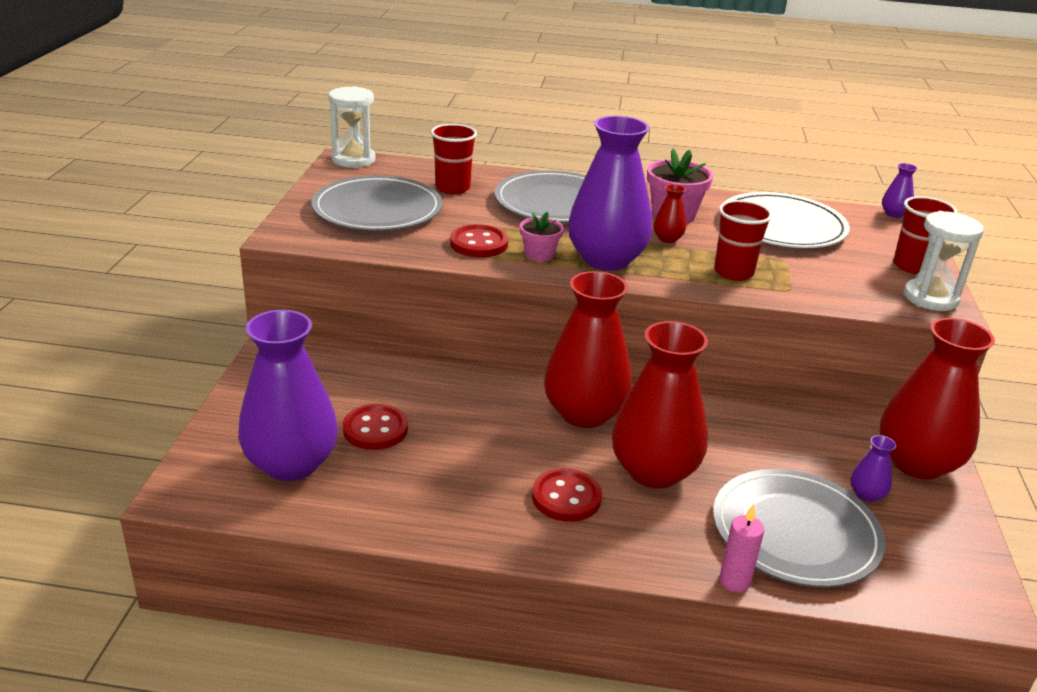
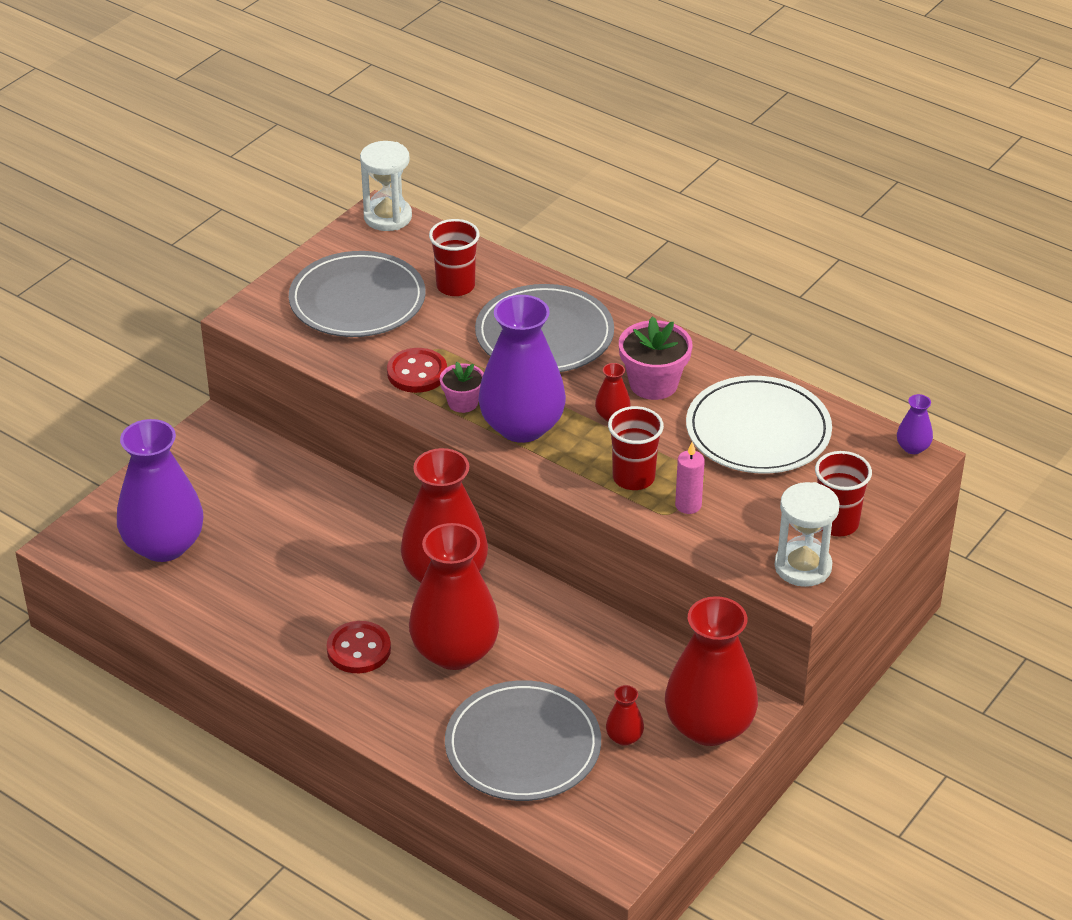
camera: 30 degrees right, 10 degrees up
(375, 429) = (252, 533): red button -> none
(734, 581) = (429, 765): pink candle -> pink candle (688, 505)
(866, 494) = (624, 737): purple vase -> red vase

